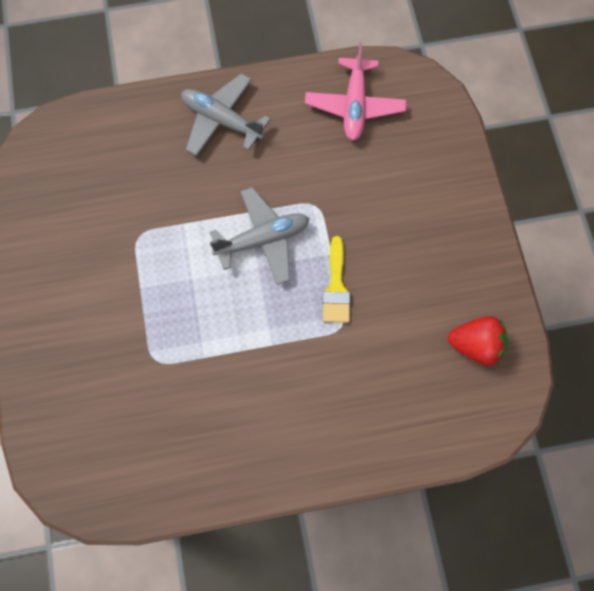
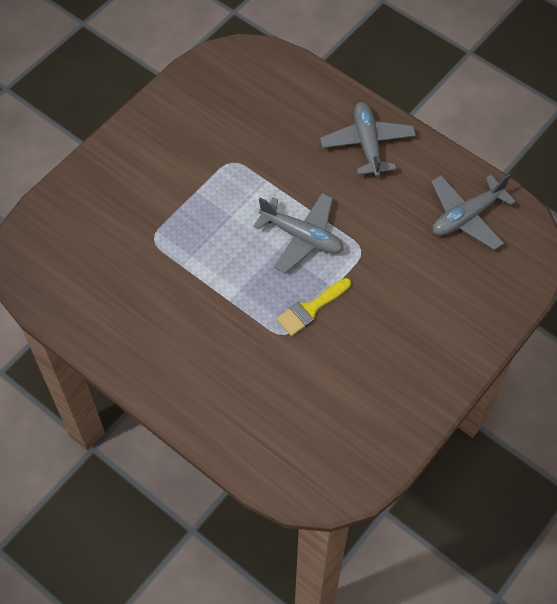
camera: 50 degrees right, 10 degrees down
(354, 105) = (467, 216): pink plane -> grey plane
(476, 346) = (353, 435): red strawberry -> none

